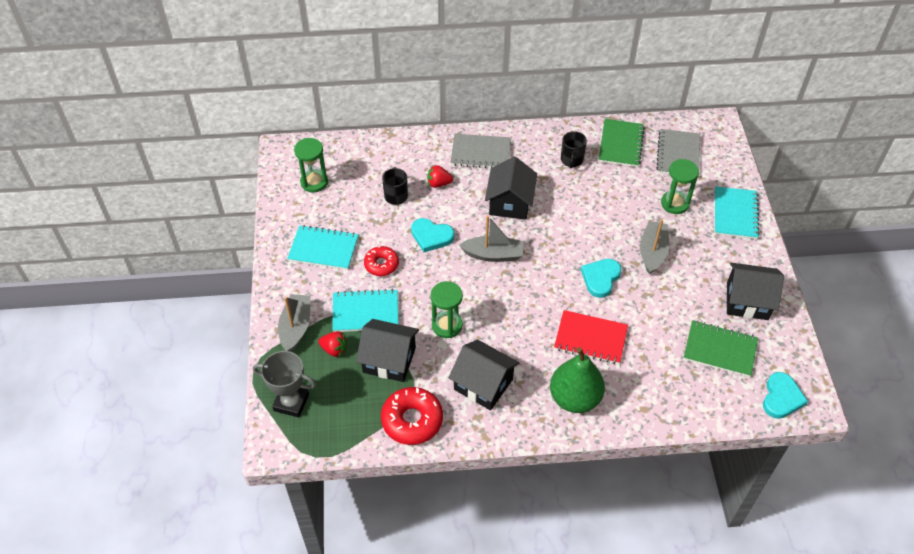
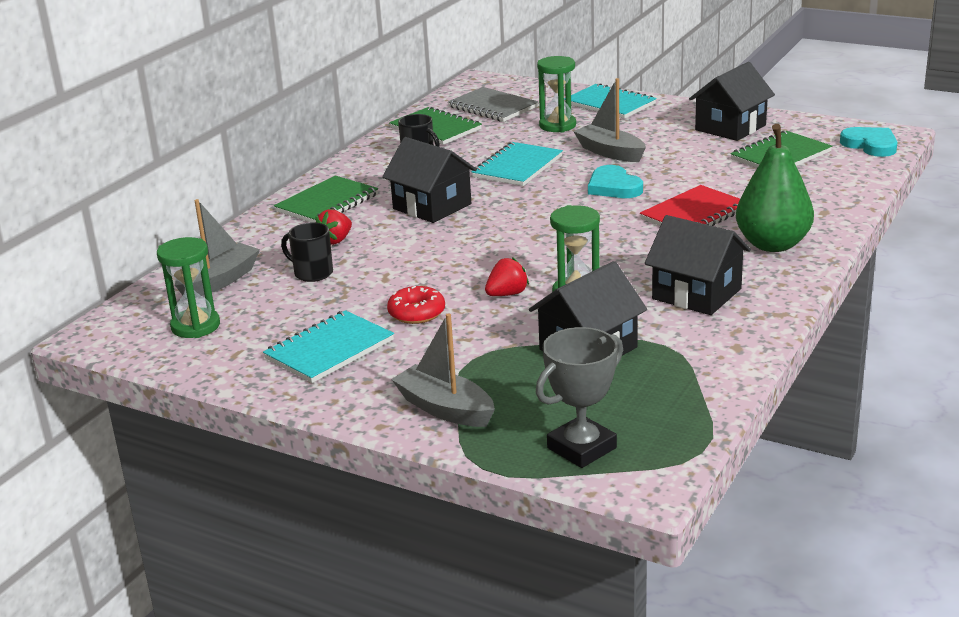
camera: 55 degrees left, 25 degrees down
(334, 349) = (522, 386): red strawberry -> red strawberry (507, 294)
(365, 312) = (485, 345): turquoise notebook -> turquoise notebook (517, 167)
(412, 420) = (707, 357): red donut -> none
(431, 236) = (416, 267): turquoise heart -> none
(481, 153) = (327, 203): grey notebook -> green notebook
(483, 384) = (697, 294): black house -> black house turned 60 degrees clockwise
(493, 254) = (499, 236): grey boat -> grey boat (219, 281)

